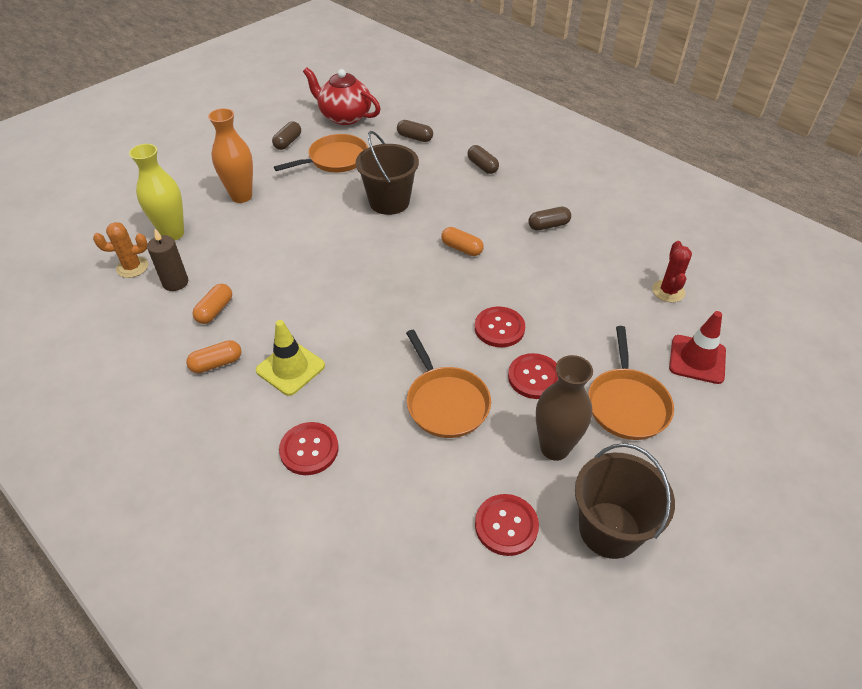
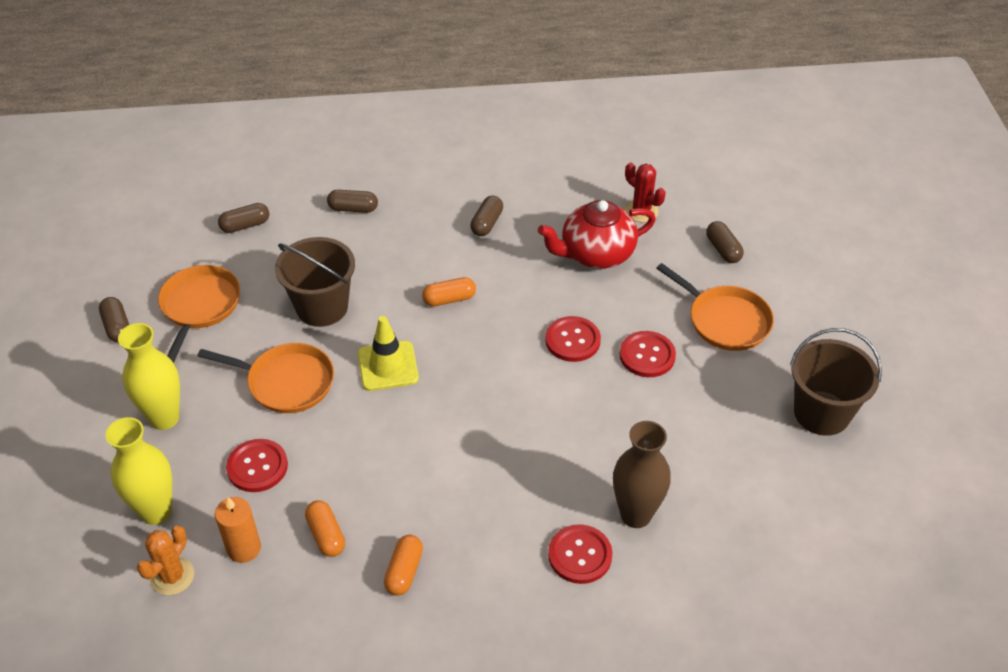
camera: 50 degrees left, 0 degrees up
(175, 282) = (244, 548): brown candle -> orange candle
(241, 196) = (164, 418): orange vase -> yellow vase
(290, 368) = (470, 516): yellow traffic cone -> yellow traffic cone (388, 366)
(344, 116) = (133, 254): red teapot -> red teapot (596, 254)
(446, 403) = (618, 429): orange pan -> orange pan (287, 382)
(506, 525) = (768, 470): red button -> red button (257, 467)
(554, 448) = (726, 393): brown vase -> brown vase (635, 515)
(697, 359) = (723, 249): red traffic cone -> brown capsule

